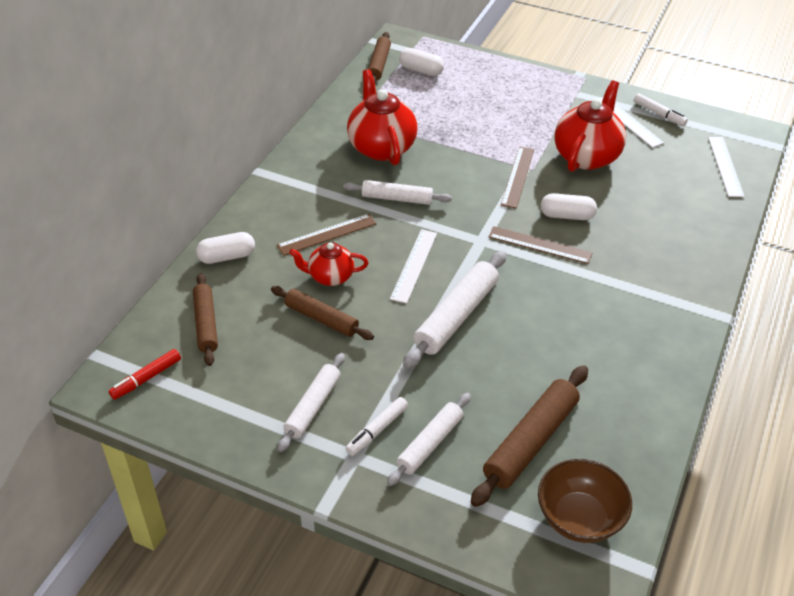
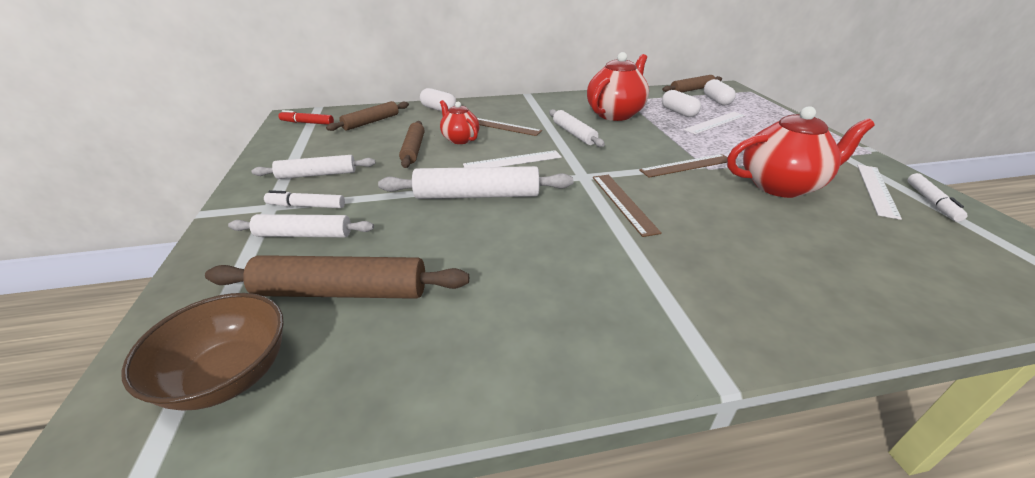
camera: 55 degrees right, 10 degrees down
(567, 216) = (685, 203): white capsule -> white capsule (678, 112)
(725, 166) = (977, 276): white ruler -> white ruler (715, 122)

